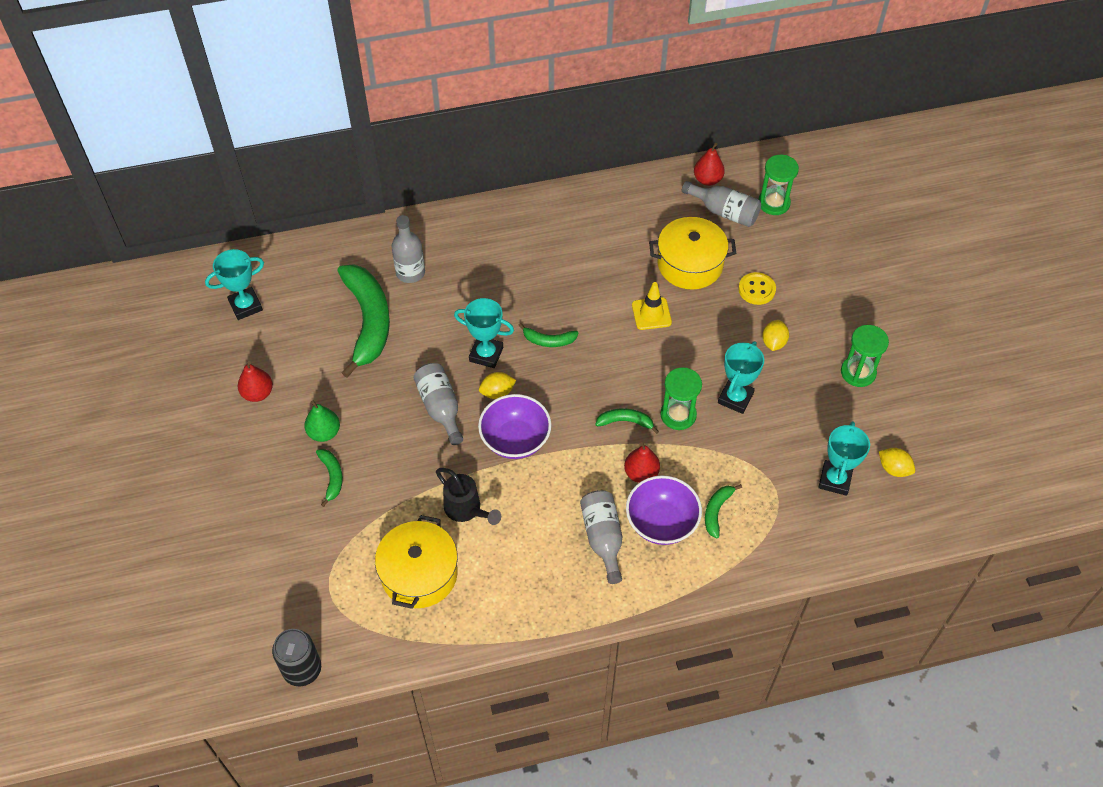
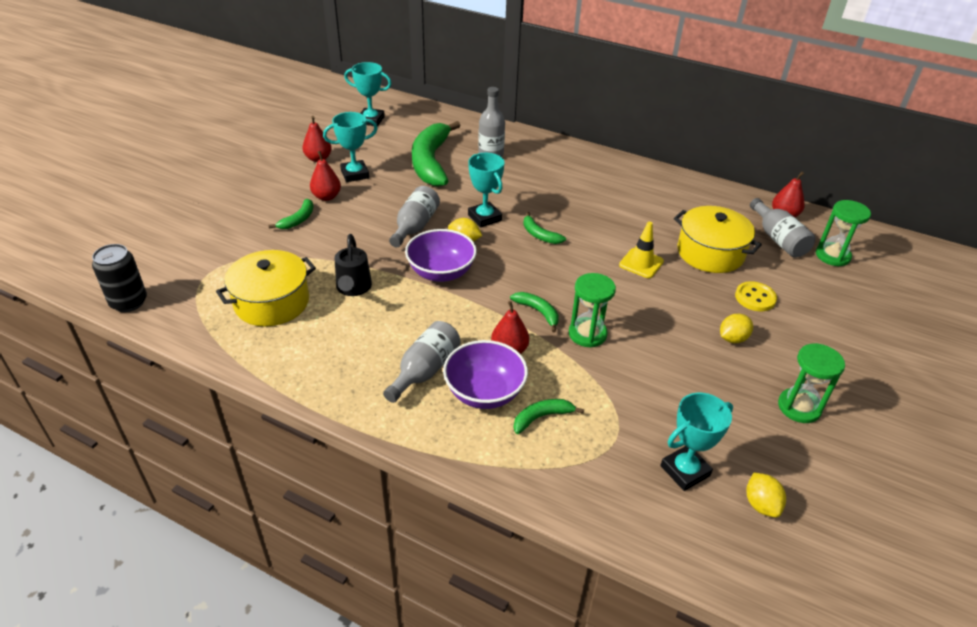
camera: 40 degrees right, 15 degrees down
(324, 432) = (326, 197): green pear -> red pear
(368, 321) = (431, 162): green banana -> green banana turned 150 degrees clockwise
(735, 398) = (652, 353): turquoise trophy -> turquoise trophy (355, 174)

